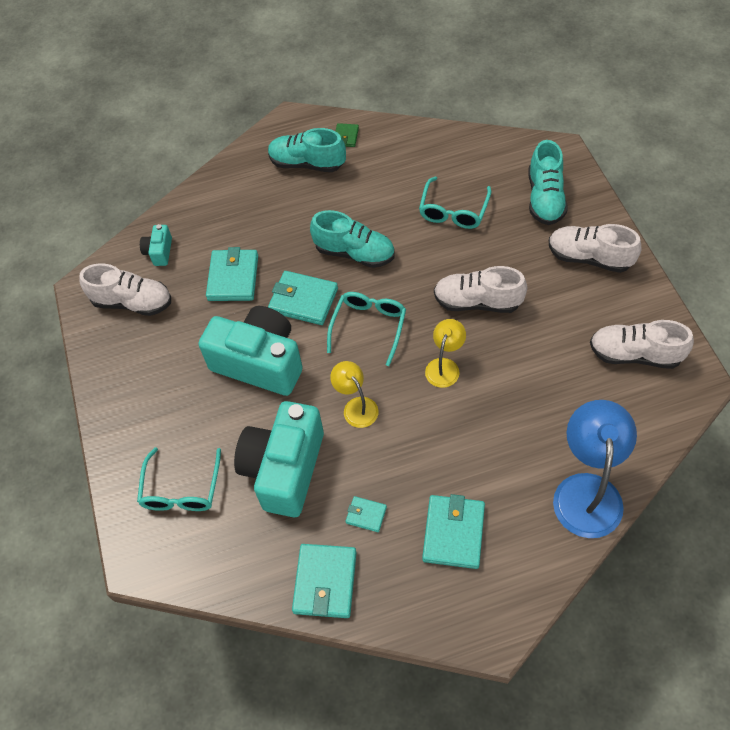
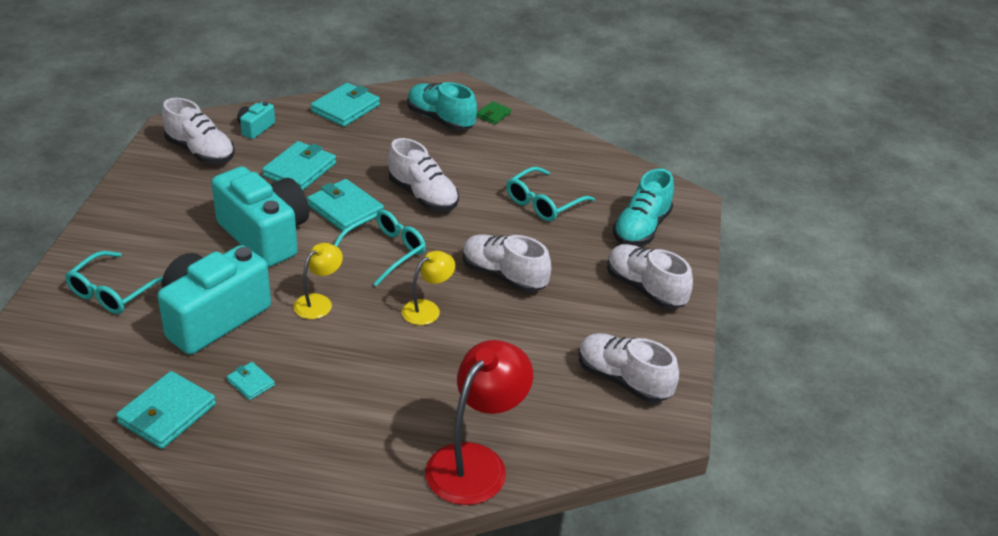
camera: 20 degrees right, 20 degrees down
(354, 253) = (423, 196): turquoise shoe -> white shoe
(356, 406) = (319, 302): yellow lamp -> yellow lamp turned 45 degrees clockwise
(453, 533) = (317, 433): turquoise wallet -> turquoise wallet (345, 108)
(587, 490) = (476, 462): blue lamp -> red lamp

